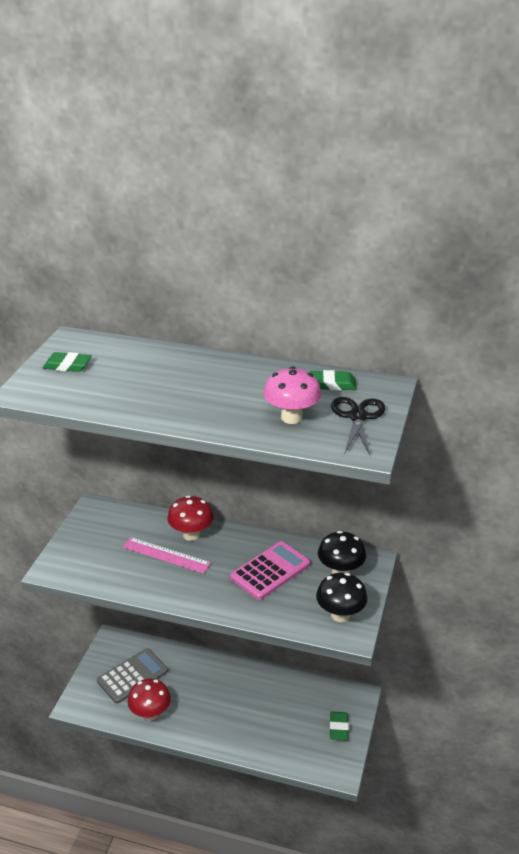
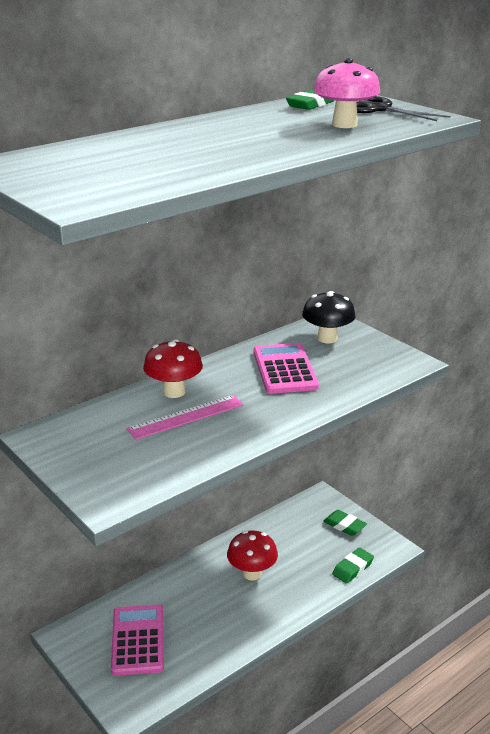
camera: 55 degrees left, 5 degrees down
(67, 365) = (61, 174): green eraser -> green eraser (352, 568)
(132, 676) = (138, 640): grey calculator -> pink calculator
(150, 713) = (204, 648): red mushroom -> red mushroom (252, 573)
(340, 615) = (382, 358): black mushroom -> none

